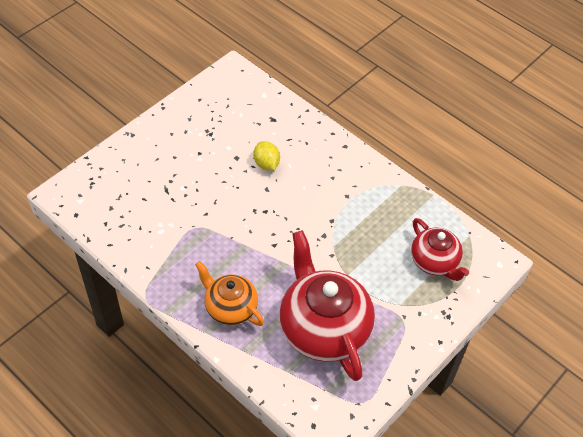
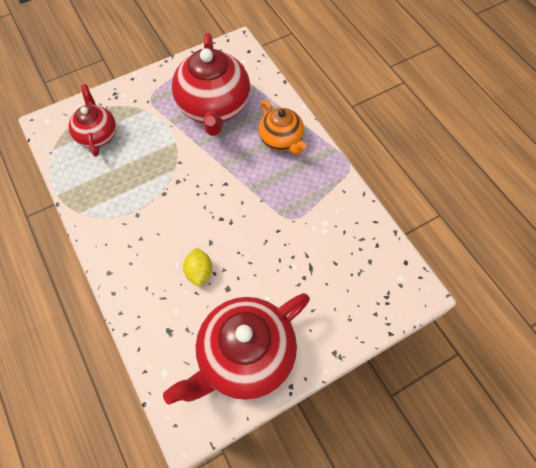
camera: 160 degrees left, 10 degrees up
(205, 117) = (245, 356): none -> red teapot

